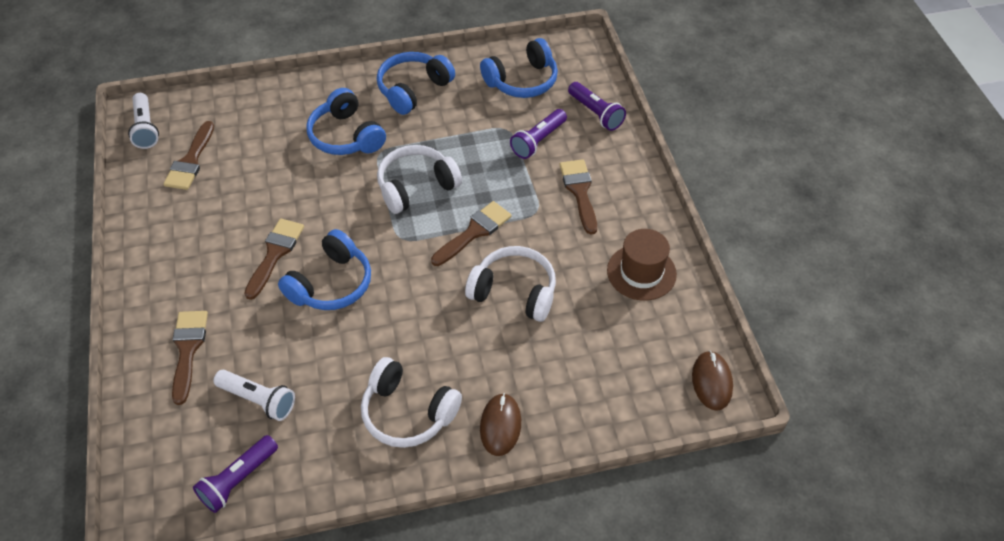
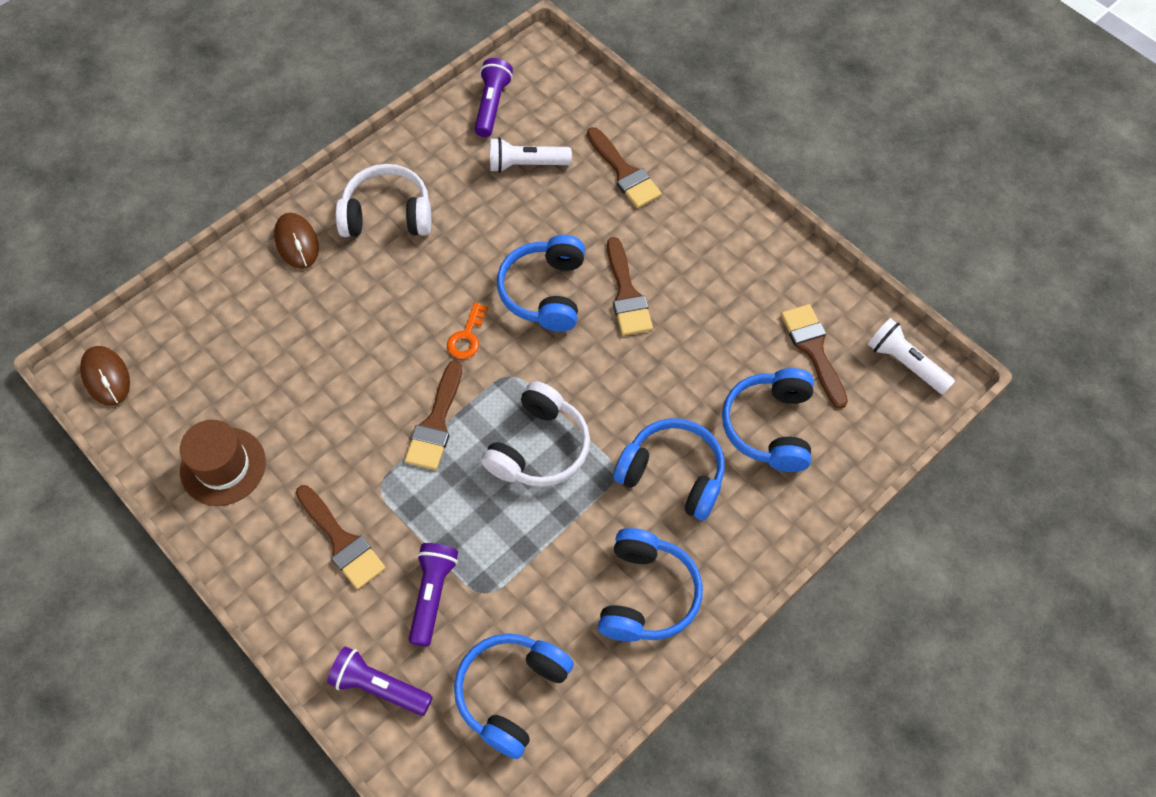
camera: 150 degrees right, 10 degrees up
(263, 134) = (770, 426): none -> blue headphones
(413, 279) = (467, 336): none -> orange key
(514, 292) = (353, 375): white headphones -> none

